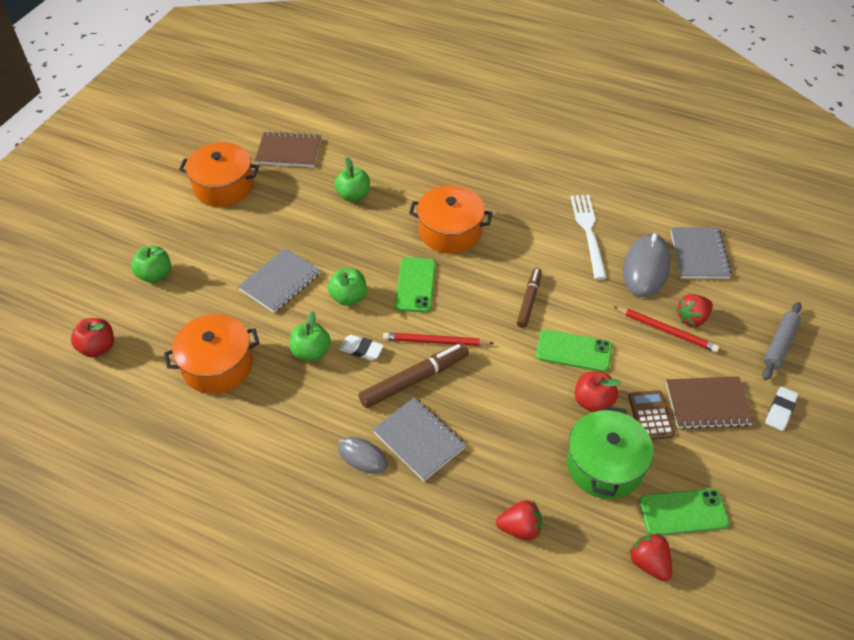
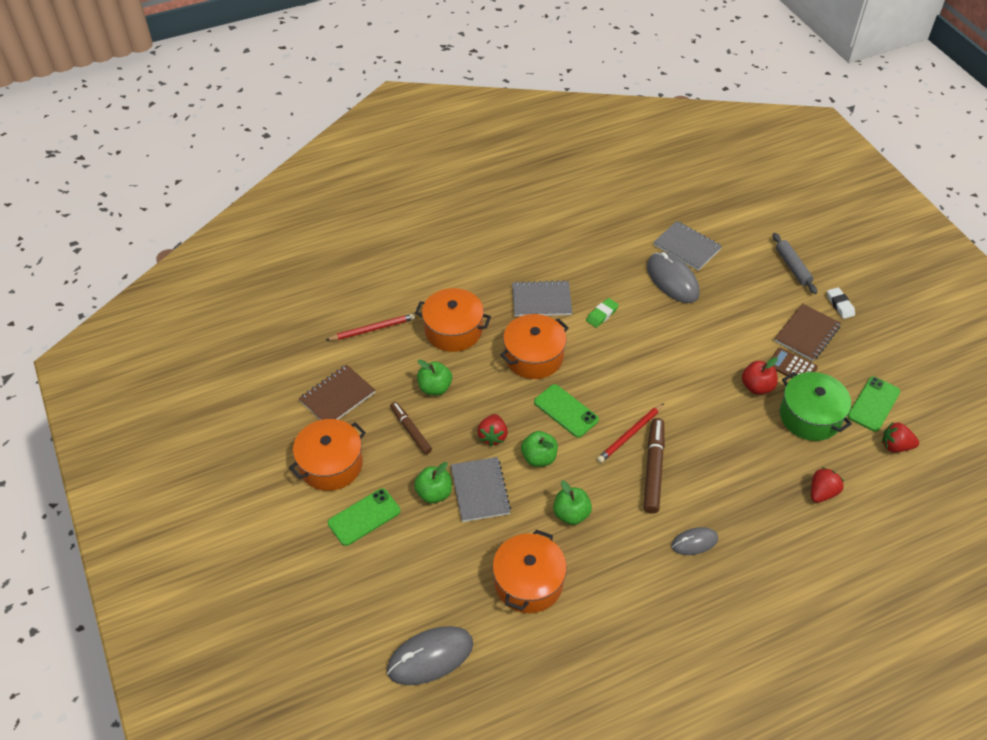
camera: 50 degrees left, 0 degrees up
(98, 348) = (430, 657): red apple -> grey mouse
(155, 275) = (386, 571): green apple -> green apple (434, 493)
(361, 350) = (597, 482): white eraser -> none
(419, 440) = (708, 501): grey notebook -> grey notebook (541, 300)
(422, 170) = (453, 330): none -> orange pot
(529, 301) = (642, 359): brown marker -> brown marker (411, 431)
(546, 245) = (602, 315): none -> green eraser
(573, 351) = (707, 367): green phone -> green phone (364, 517)
(588, 232) = (612, 285): white fork -> none
(666, 330) = (733, 309): red pencil -> red pencil (372, 329)
(692, 318) = (735, 290): red strawberry -> red strawberry (493, 436)

